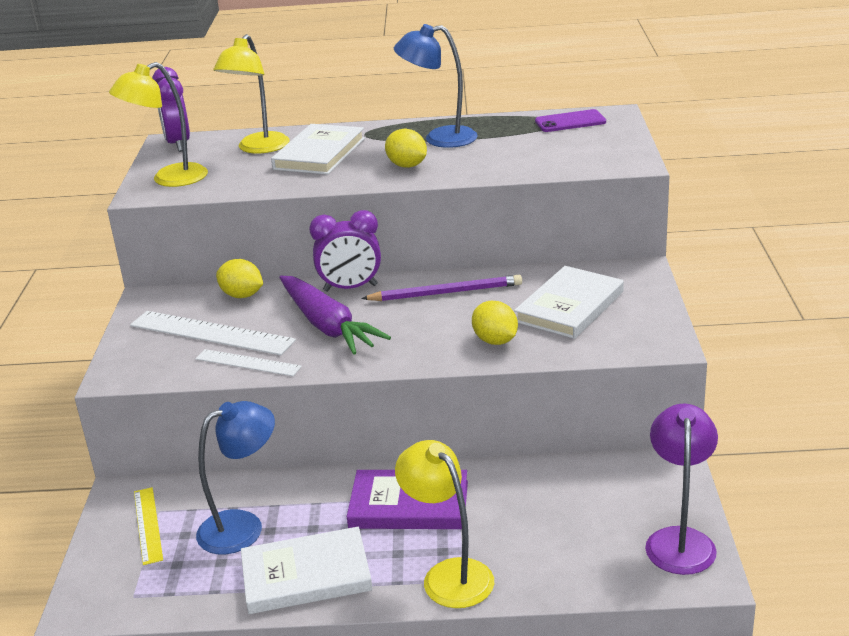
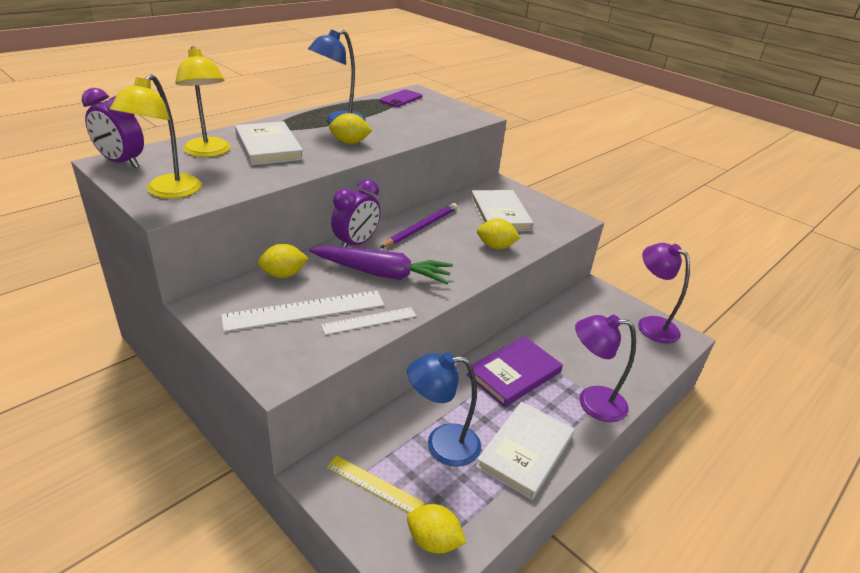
camera: 50 degrees left, 5 degrees up
(129, 590) = (433, 541): none -> yellow lemon
(243, 526) = (441, 444): blue lamp -> blue lamp turned 105 degrees counterclockwise
(449, 574) = (592, 402): yellow lamp -> purple lamp

